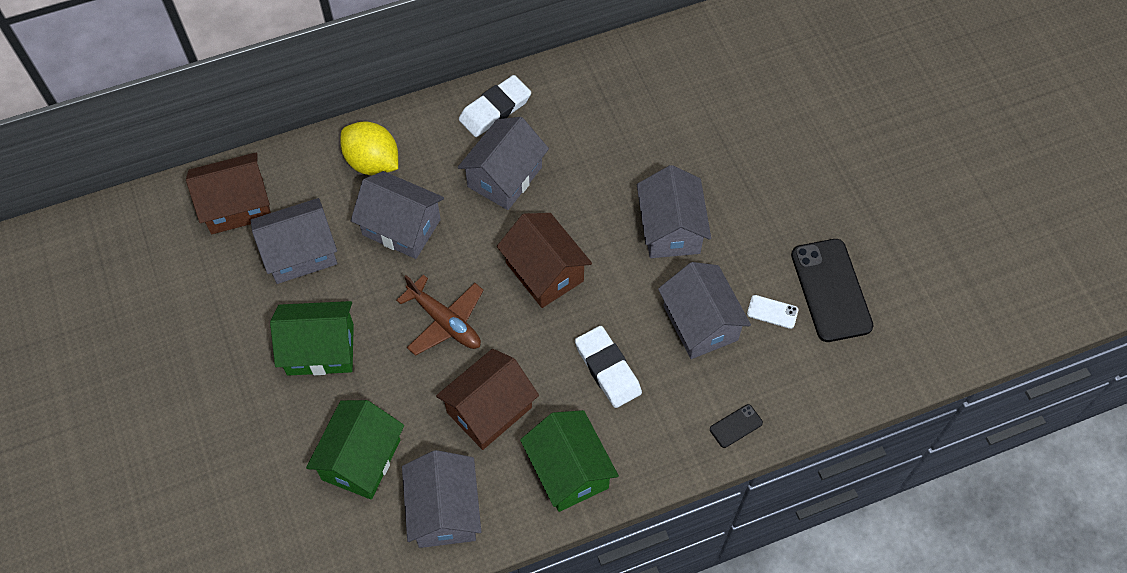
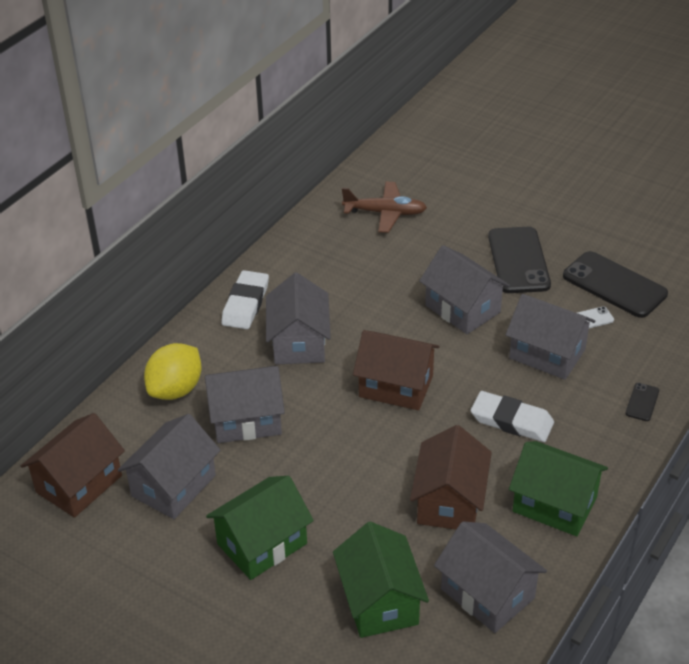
camera: 35 degrees left, 20 degrees down
(372, 162) = (176, 389): yellow lemon -> yellow lemon turned 60 degrees counterclockwise
(445, 322) = (350, 463): brown plane -> brown plane (385, 213)
(768, 208) = (518, 260): none -> black phone

